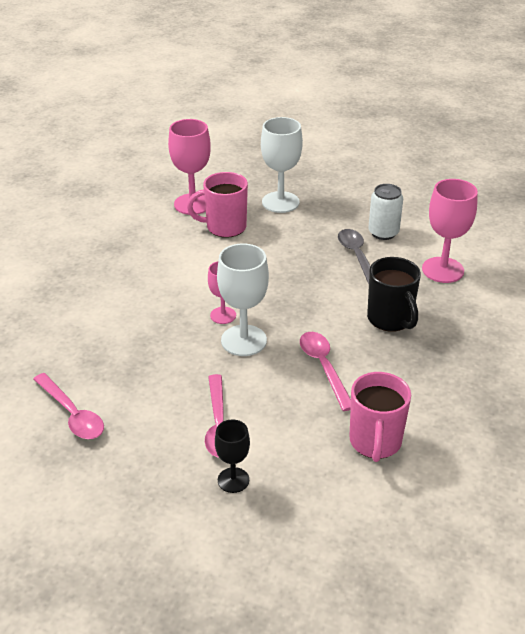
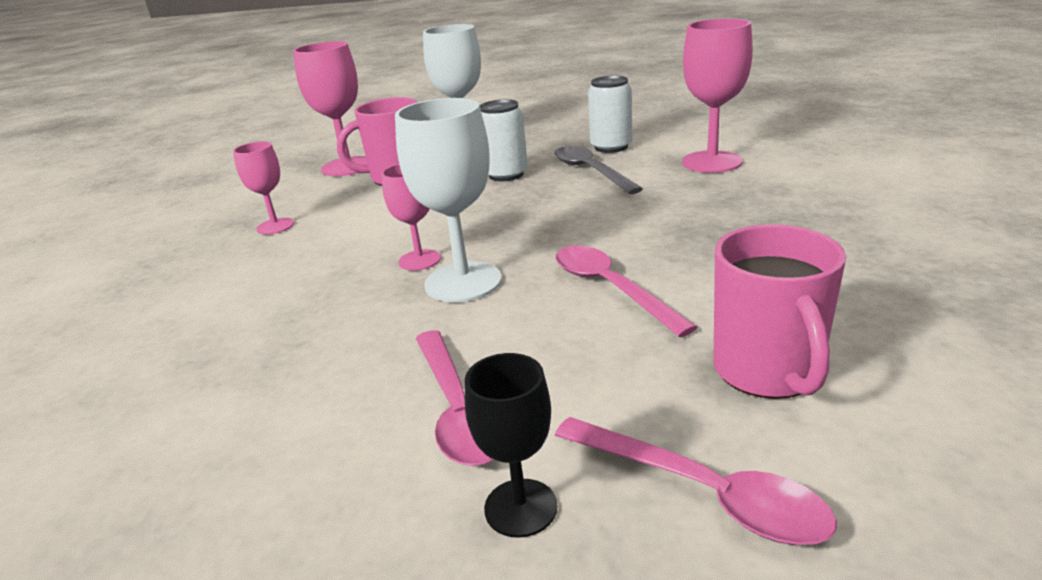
camera: 10 degrees left, 10 degrees down
(72, 414) = (146, 457): pink spoon -> pink spoon (702, 491)
(139, 259) = (275, 226): none -> pink goblet
(299, 245) = (506, 175): none -> white can
(390, 319) = (677, 217): black mug -> none

